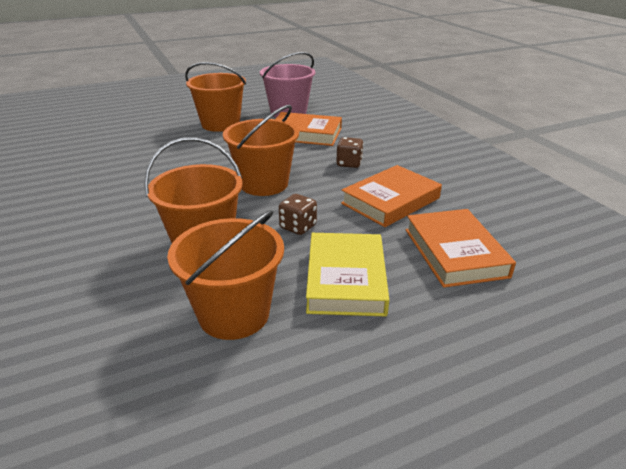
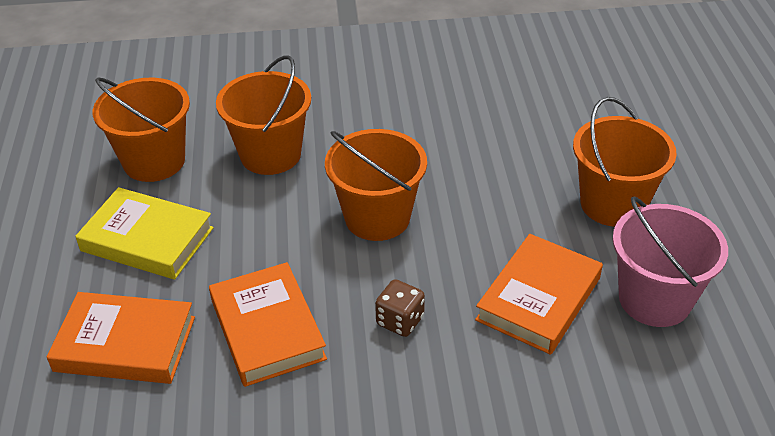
camera: 110 degrees right, 10 degrees up
(298, 227) = (259, 226): brown dice -> none

